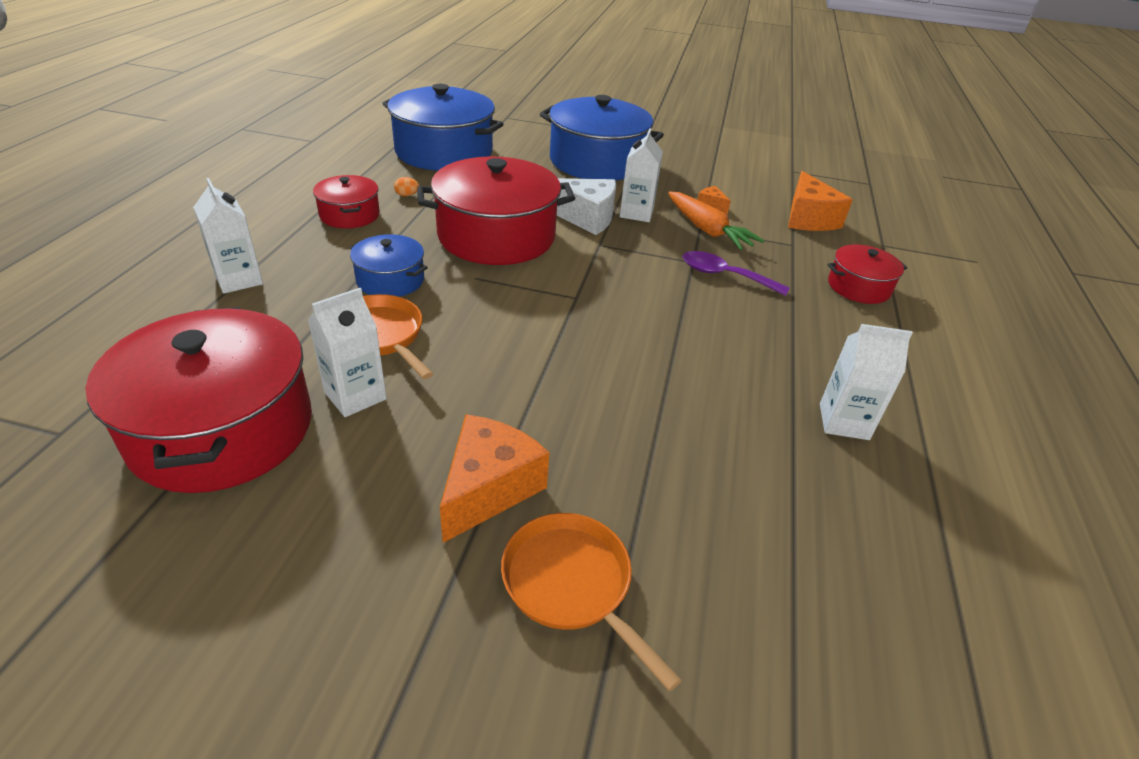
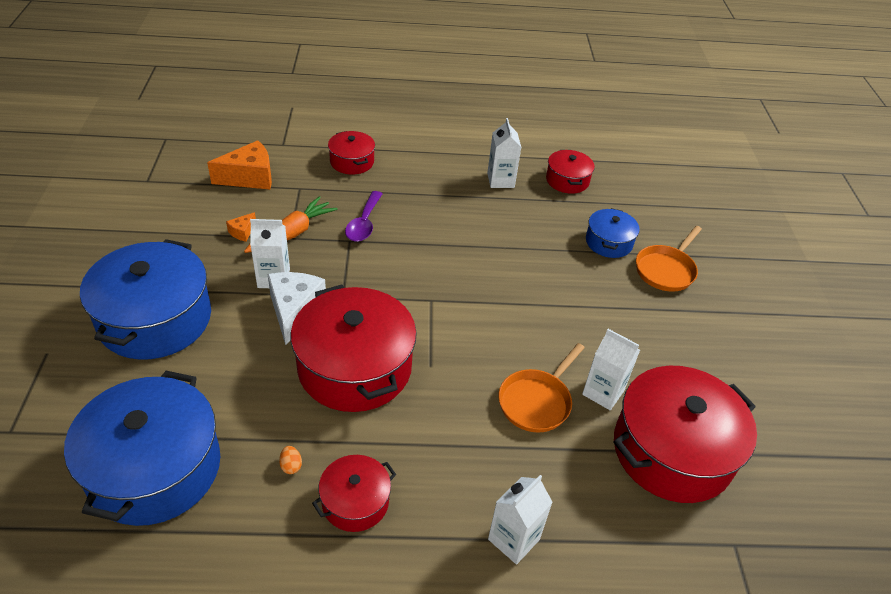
camera: 105 degrees left, 5 degrees up
(390, 280) = (461, 421): blue pot -> blue pot (608, 242)
(489, 488) = (633, 309): orange cheese -> none
(863, 518) = (567, 180): none -> red pot

